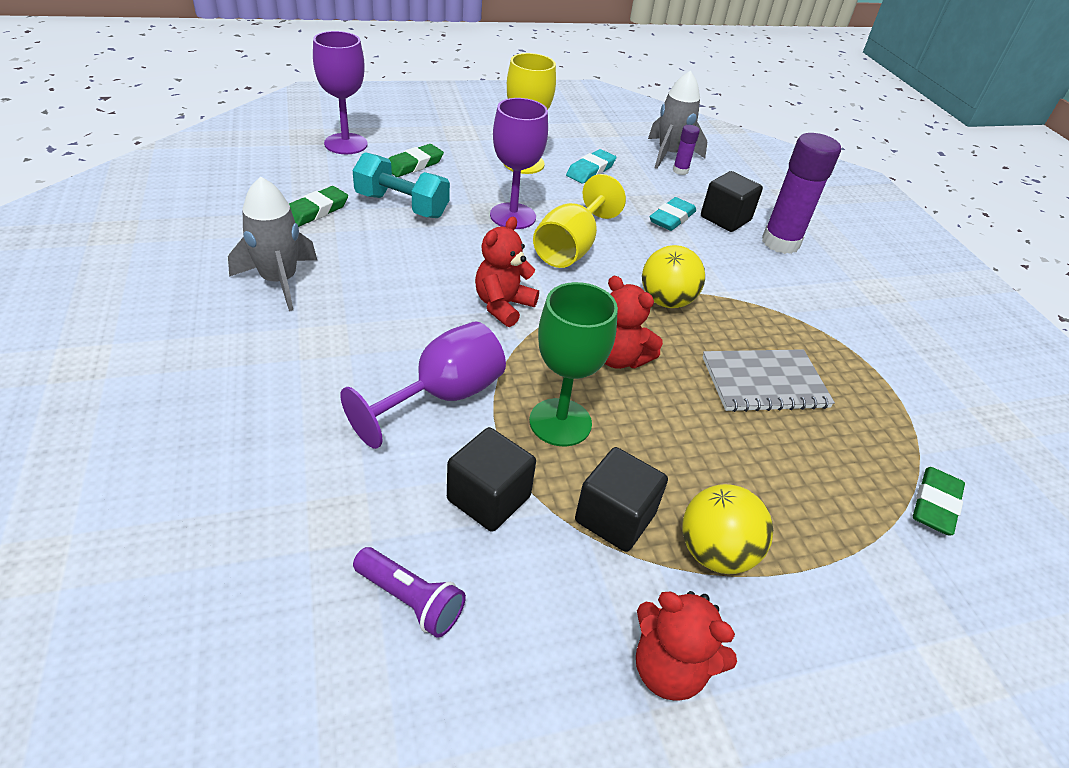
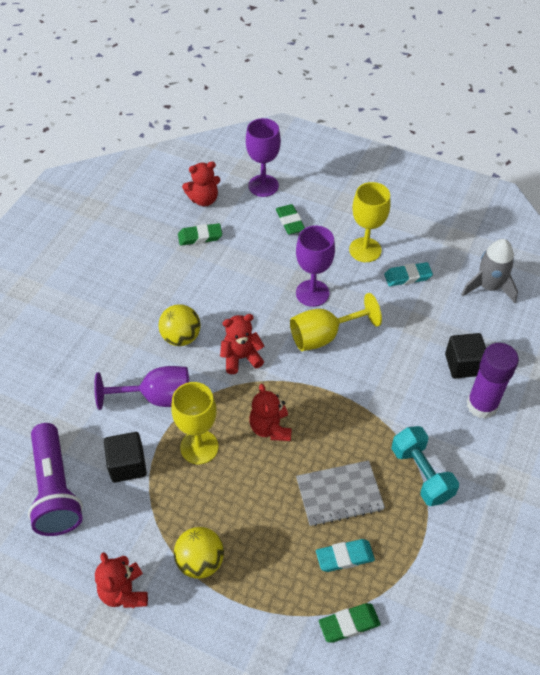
camera: 45 degrees right, 10 degrees up
(279, 281) = (142, 281): grey rocket -> none
(281, 176) = (204, 199): none -> red teddy bear
(402, 206) = (252, 254): turquoise dumbbell -> turquoise dumbbell (421, 474)
(410, 600) = (55, 490): purple flashlight -> purple flashlight, size x1.95
(414, 165) = (290, 222): green eraser -> green eraser turned 75 degrees clockwise
(560, 422) = (199, 447): green goblet -> yellow goblet
(615, 517) = (173, 513): black cube -> none
(666, 301) = (342, 407): yellow ball -> yellow ball (181, 337)
(671, 218) = (421, 345): turquoise eraser -> turquoise eraser (344, 557)
(680, 171) = (479, 306): purple glue stick -> none
(764, 382) = (339, 494): grey notebook -> grey notebook turned 45 degrees counterclockwise

